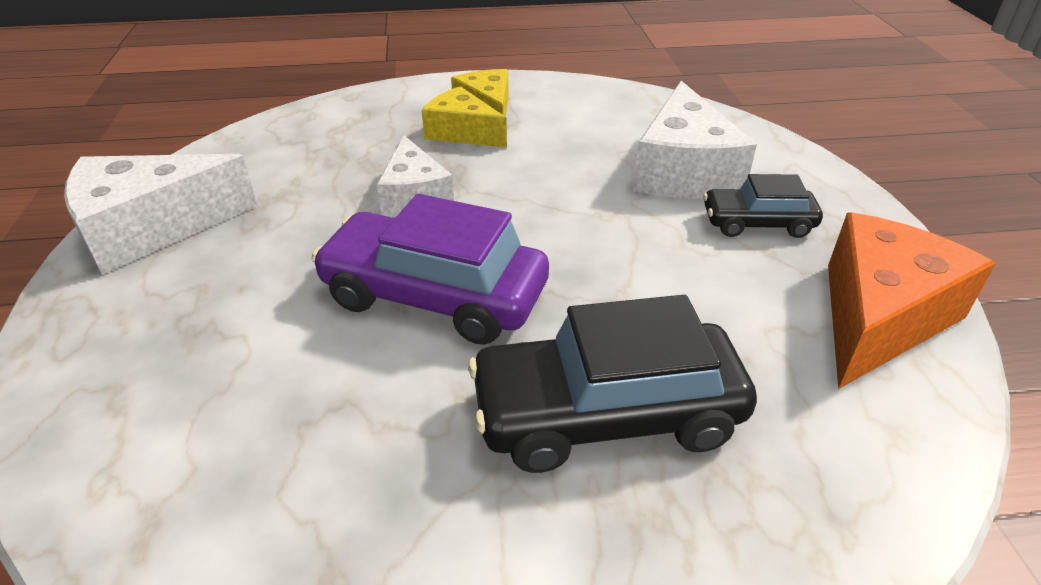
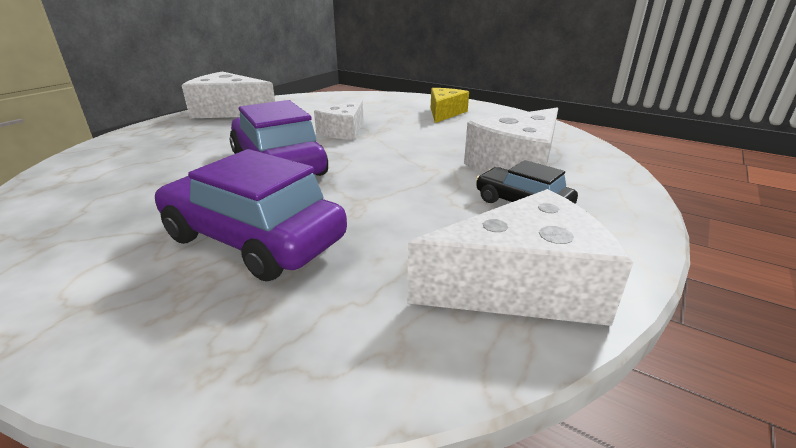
camera: 40 degrees right, 10 degrees down
(462, 132) = (414, 117): yellow cheese -> none
(606, 414) = (253, 239): black car -> purple car
(878, 317) = (522, 286): orange cheese -> white cheese

